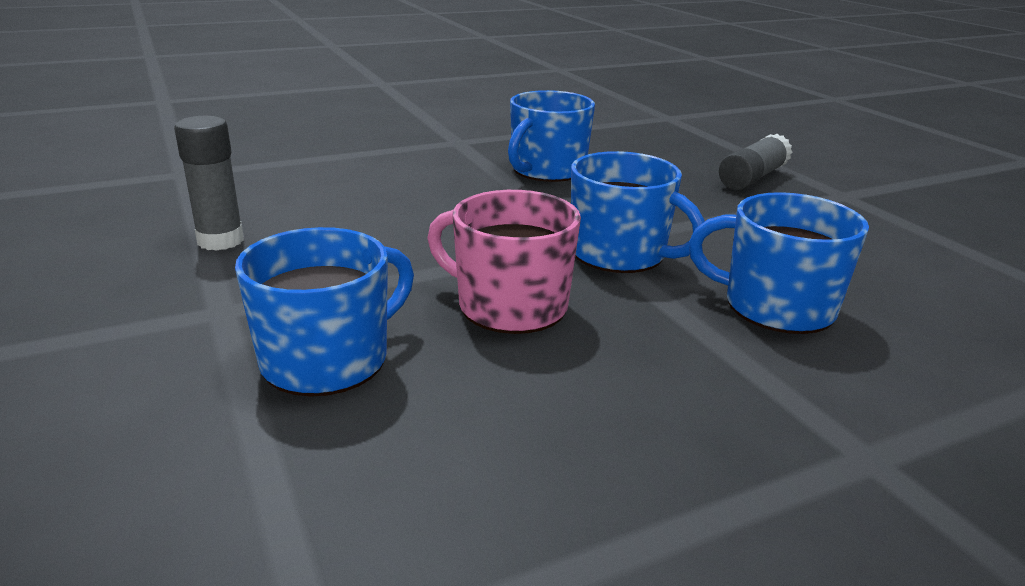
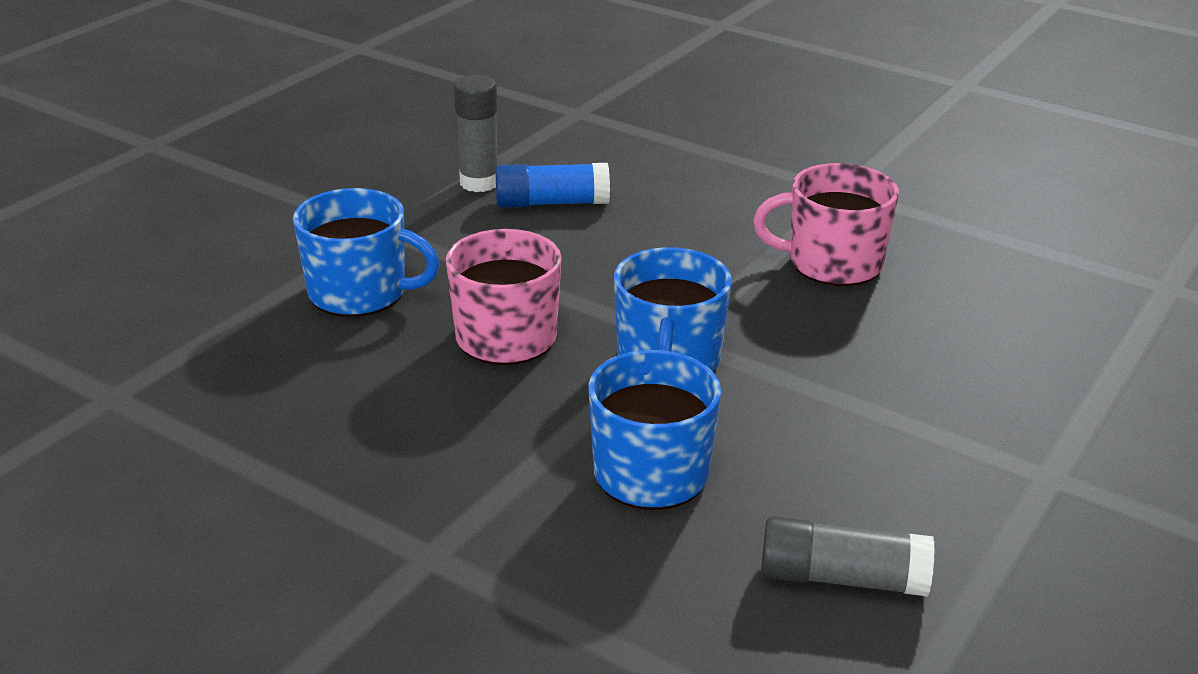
camera: 60 degrees right, 5 degrees up
(313, 224) = (551, 203): none -> blue glue stick
(547, 170) = (832, 263): blue mug -> pink mug
(752, 178) = (1011, 397): grey glue stick -> grey glue stick (841, 578)

